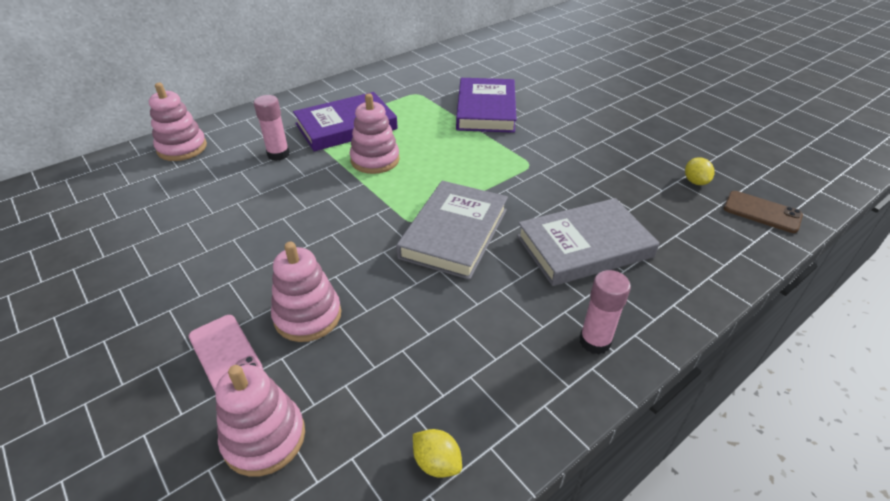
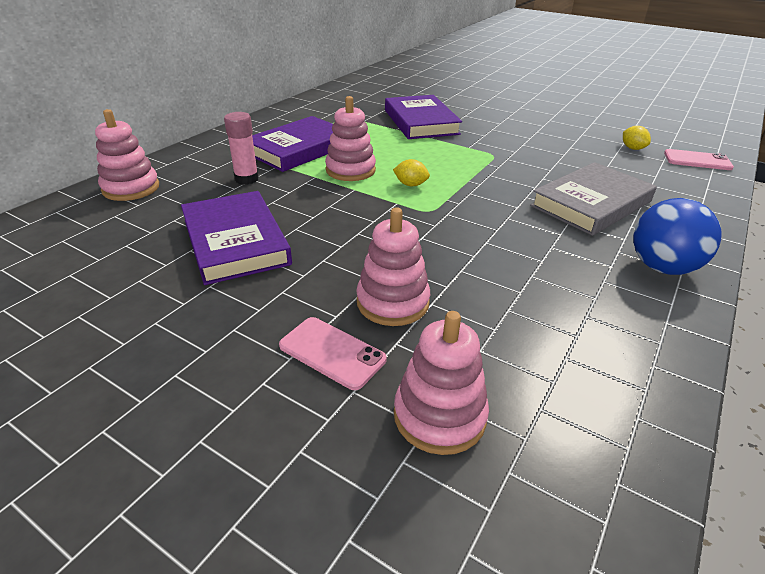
camera: 20 degrees left, 5 degrees down
(226, 222) = (235, 242): none -> purple book
(437, 462) = (621, 390): yellow lemon -> yellow lemon (410, 185)
(454, 233) = (474, 213): grey book -> none
(595, 341) = (662, 267): pink glue stick -> blue ball
(762, 212) = (697, 160): brown phone -> pink phone

